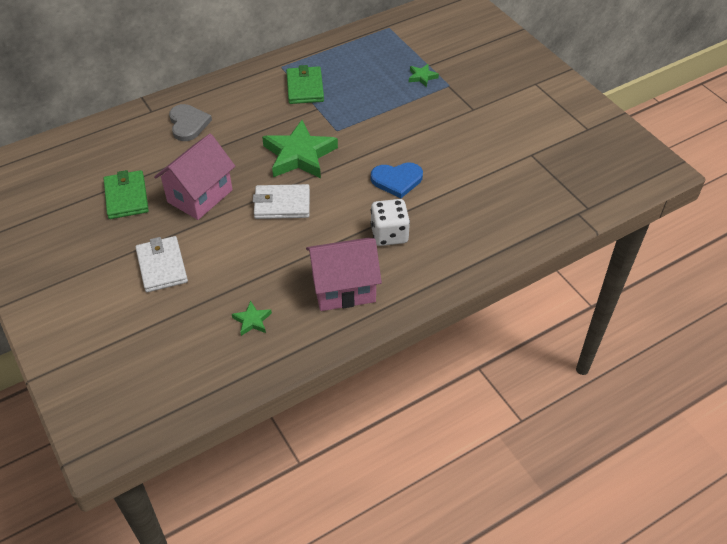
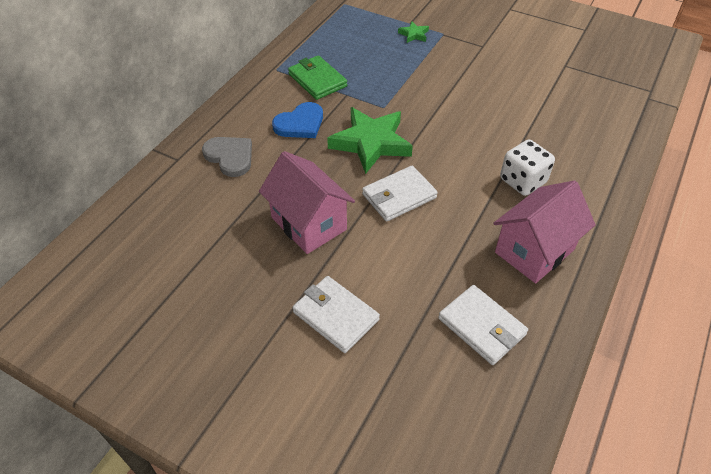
camera: 30 degrees left, 0 degrees up
(126, 197) = (228, 259): green wallet -> none
(200, 196) = (309, 223): pink house -> pink house turned 45 degrees counterclockwise
(252, 320) = (482, 327): green star -> white wallet
(397, 180) = (481, 130): blue heart -> blue heart (300, 124)

